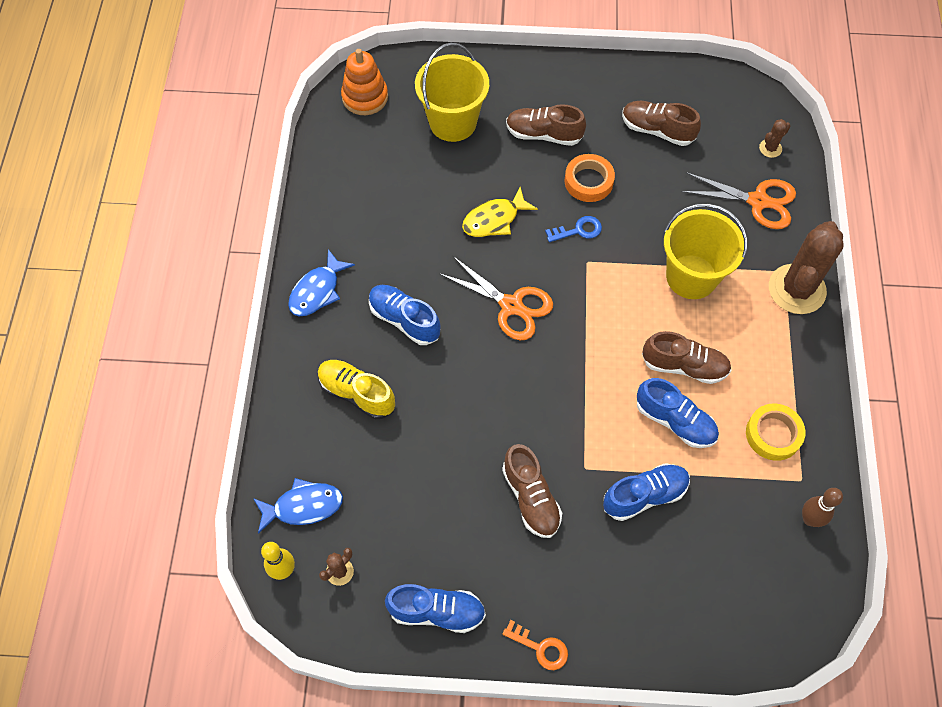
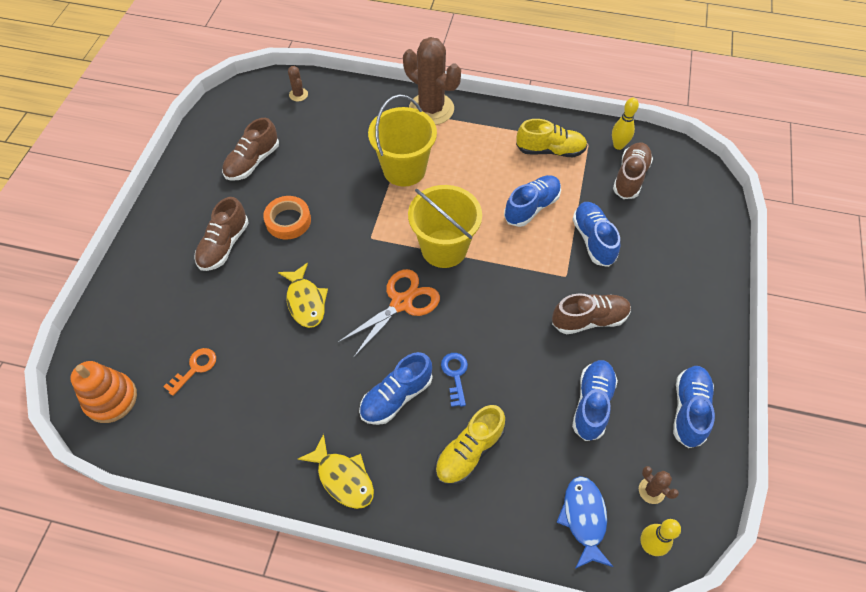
camera: 80 degrees left, 5 degrees down
(317, 291) = (343, 478): blue fish -> yellow fish
(427, 507) = (592, 404): none -> blue shoe
(453, 122) = (179, 319): yellow bucket -> yellow bucket (444, 248)
(540, 648) = (718, 335): orange key -> orange key (195, 368)
(578, 230) = (337, 238): blue key -> blue key (455, 375)
(684, 366) = (484, 191): brown shoe -> brown shoe (630, 177)
(758, 201) = (345, 113): orange scissors -> none
(773, 434) = (550, 150): yellow tape -> yellow shoe
(809, 519) = (618, 145): brown bowling pin -> yellow bowling pin

